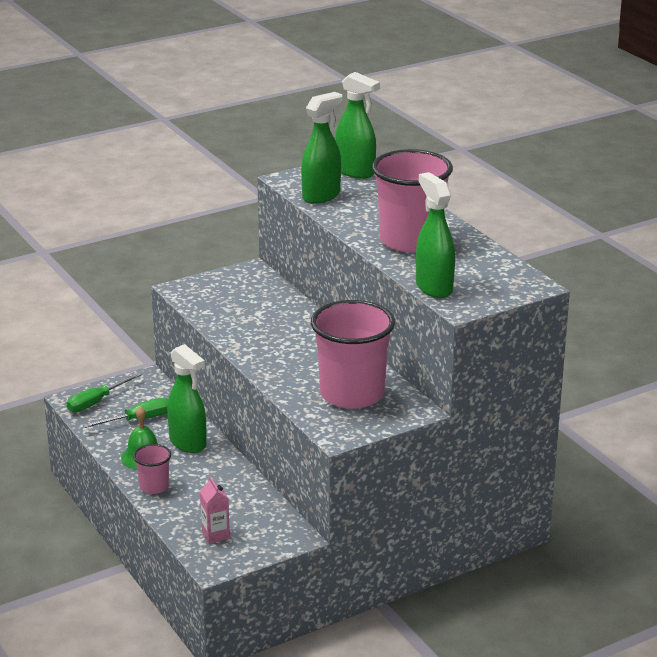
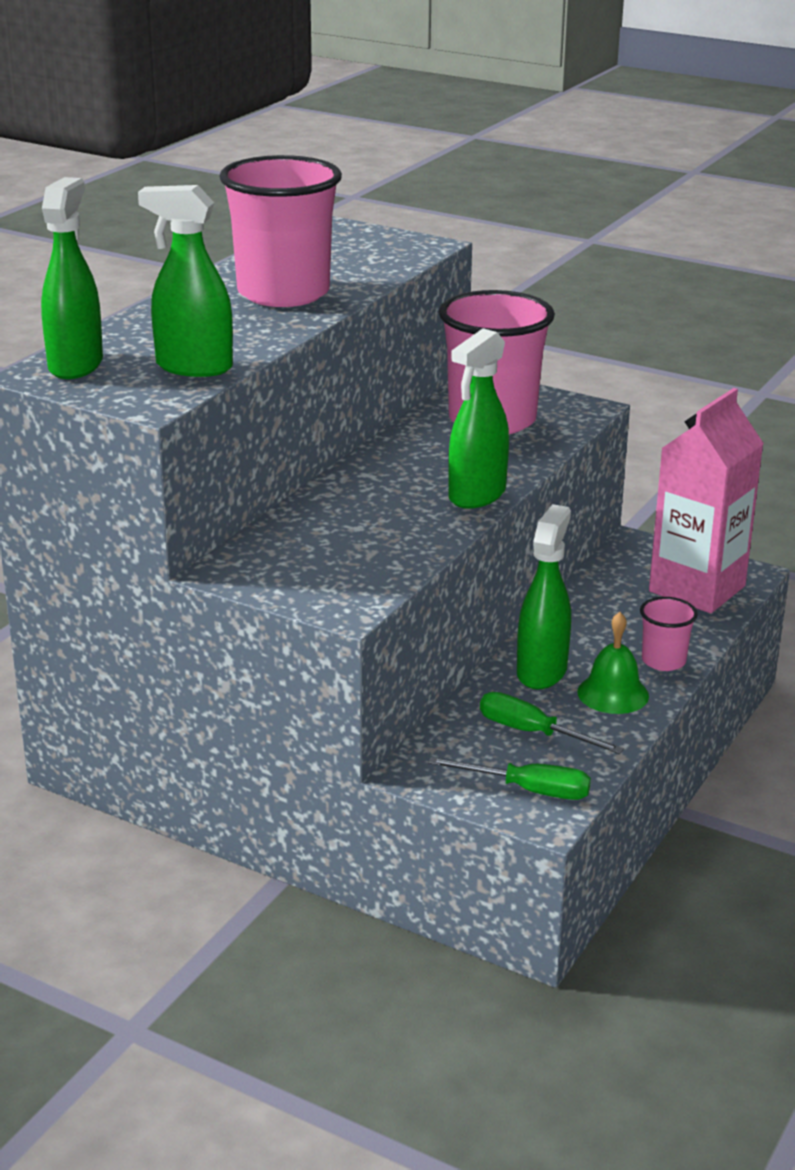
camera: 120 degrees left, 0 degrees up
(215, 535) = (697, 589): pink carton -> pink carton, size x2.39
(433, 287) = (398, 262): green spray bottle -> green spray bottle (476, 495)

